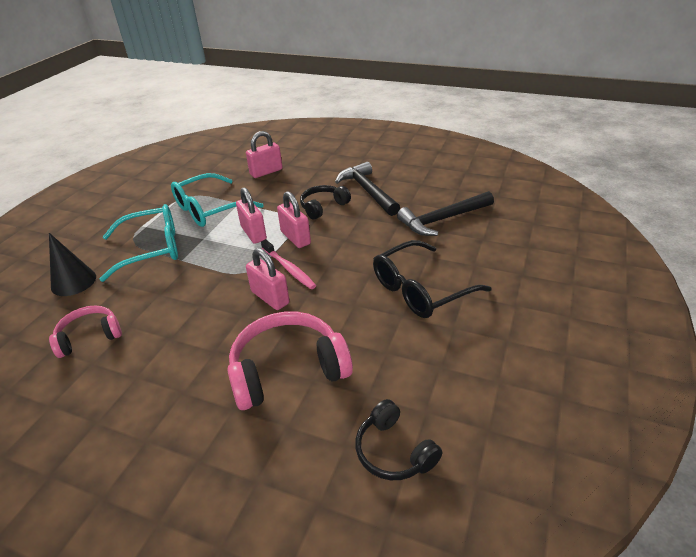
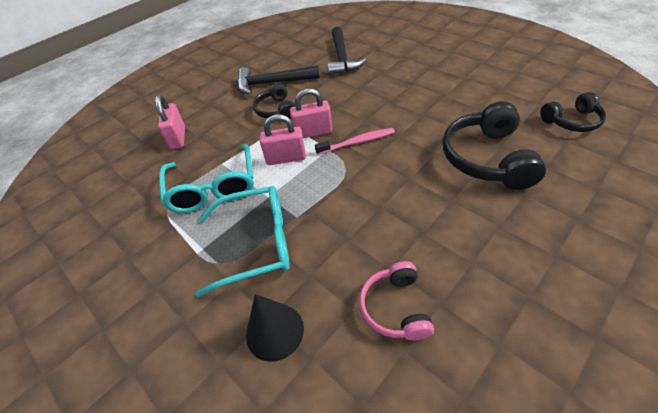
camera: 65 degrees left, 10 degrees up
(152, 249) = (256, 243): turquoise glasses -> turquoise glasses turned 75 degrees clockwise
(270, 297) = (392, 158): pink padlock -> none
(288, 370) = (487, 158): pink headphones -> black headphones
(420, 290) = (419, 82): black glasses -> none

